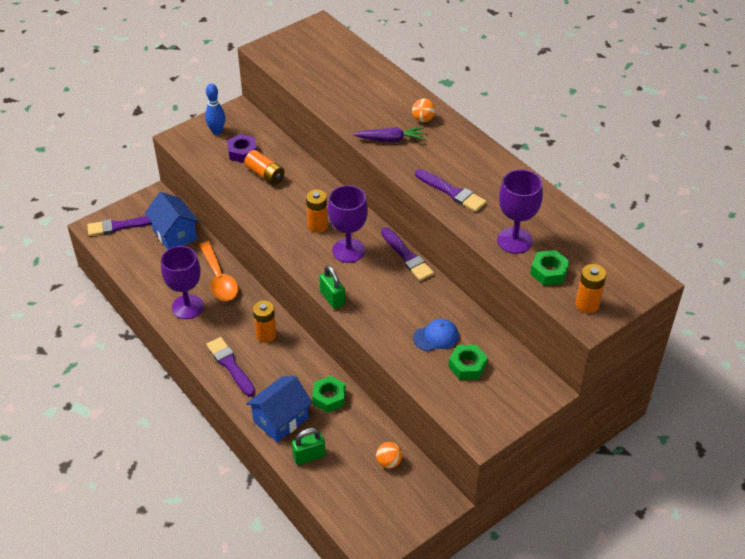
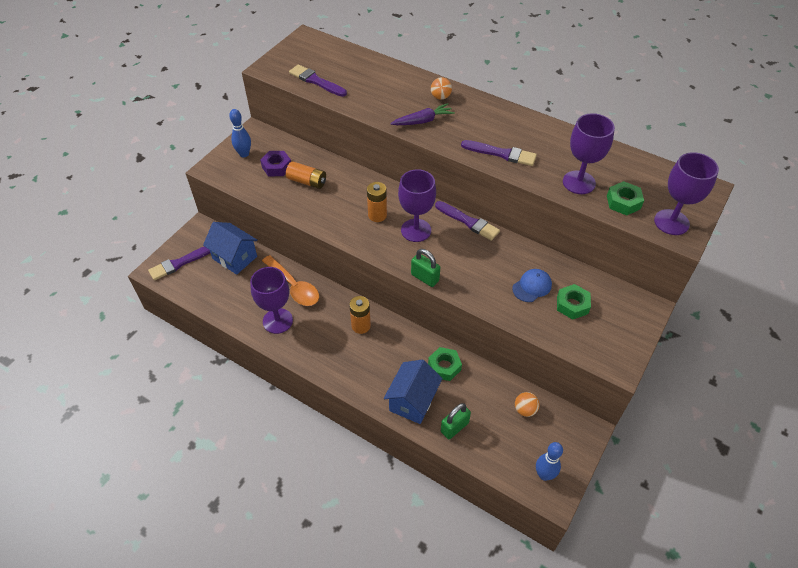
camera: 20 degrees left, 5 degrees up
(230, 365) = (342, 364): purple brush -> purple brush (316, 81)
(374, 526) = (544, 475): none -> blue bowling pin
(587, 304) = (671, 222): orange battery -> purple goblet

